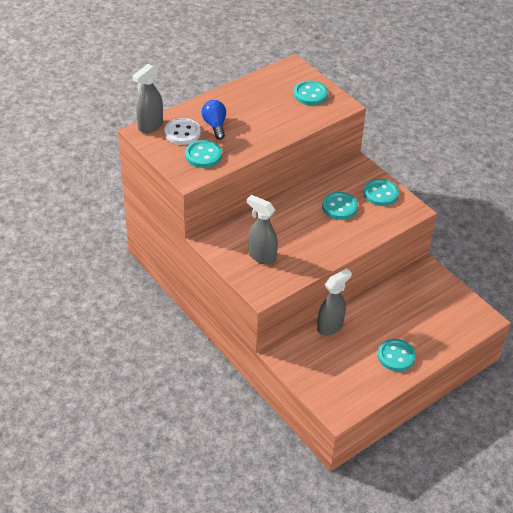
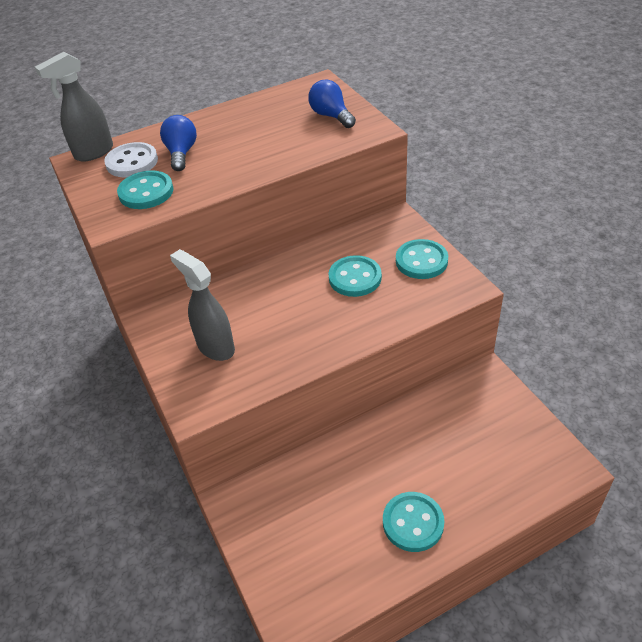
camera: 15 degrees right, 0 degrees up
(310, 94) = (331, 116): turquoise button -> blue light bulb
(330, 327) = (320, 460): grey spray bottle -> none

